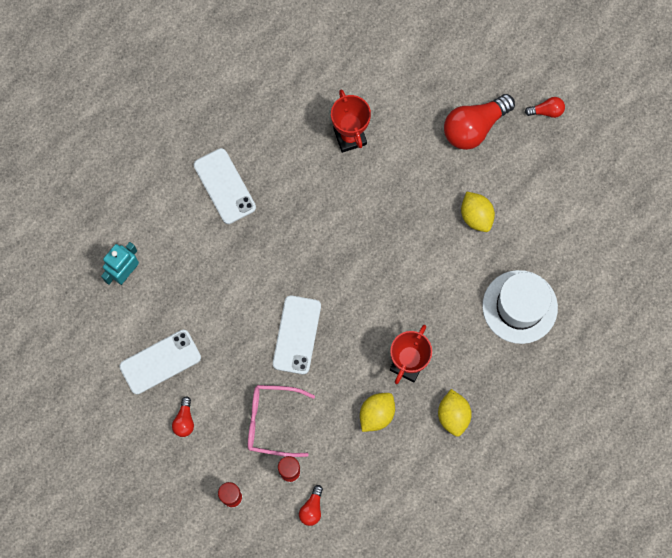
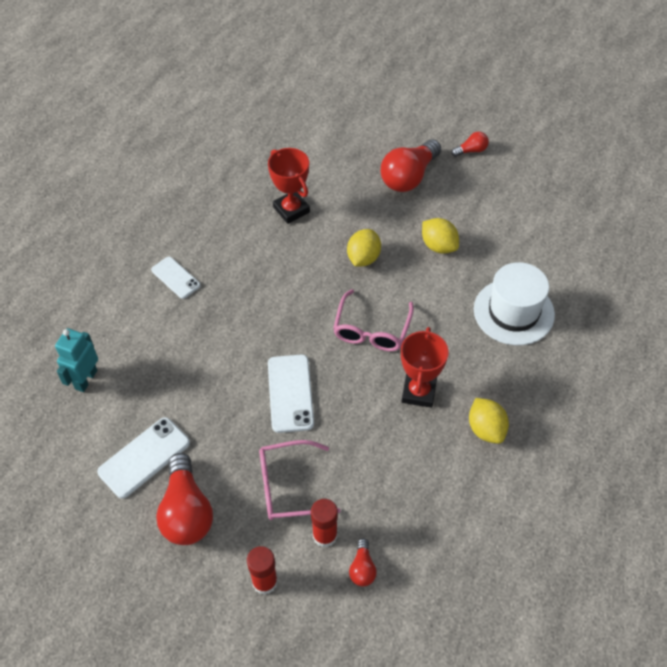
camera: 15 degrees left, 20 degrees down
(184, 420) = (186, 511): red light bulb -> red light bulb, size x2.08
(224, 186) = (175, 278): white phone -> white phone, size x0.66
(376, 414) = (402, 449): yellow lemon -> yellow lemon (363, 258)
(386, 290) = (372, 329): none -> pink glasses

